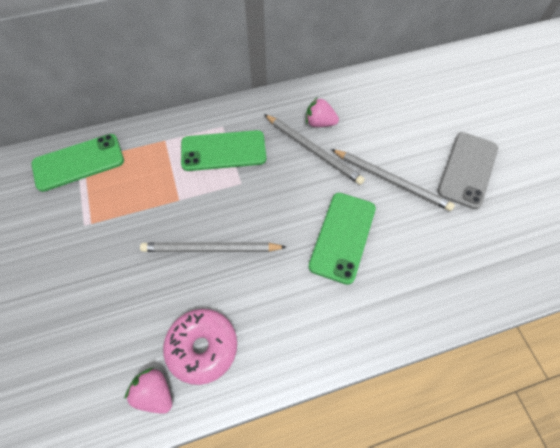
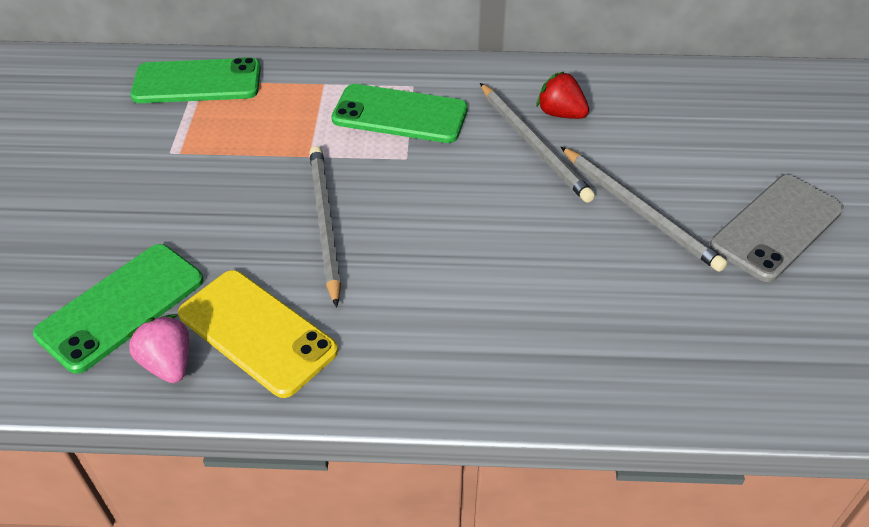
camera: 20 degrees right, 15 degrees down
(202, 347) = (257, 332): pink donut -> yellow phone
(210, 249) = (325, 223): grey pencil -> grey pencil turned 60 degrees clockwise
(319, 123) = (560, 114): pink strawberry -> red strawberry
(343, 237) = (527, 260): green phone -> green phone (121, 307)

